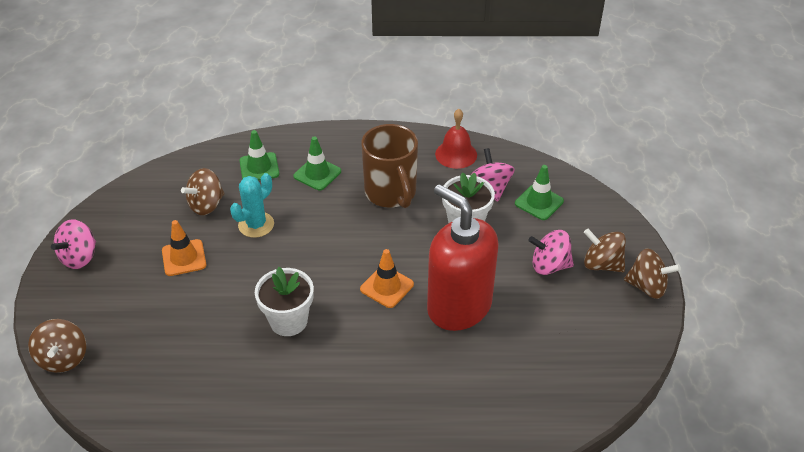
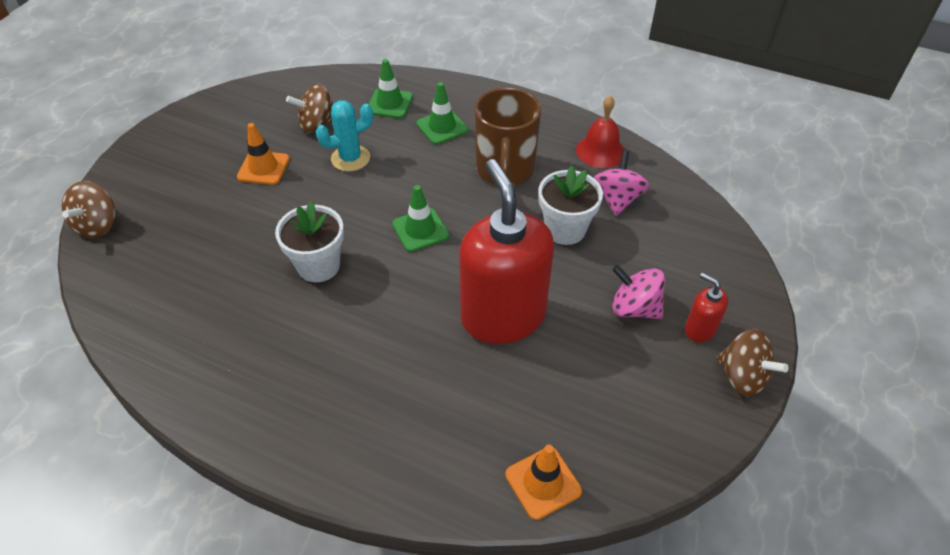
camera: 25 degrees right, 5 degrees up
(79, 257) = (175, 136): pink spinning top -> none
(387, 287) = (439, 266): orange traffic cone -> orange traffic cone (543, 483)
(539, 202) = (664, 232): green traffic cone -> green traffic cone (420, 230)
(601, 264) = (699, 329): brown spinning top -> red soap dispenser

